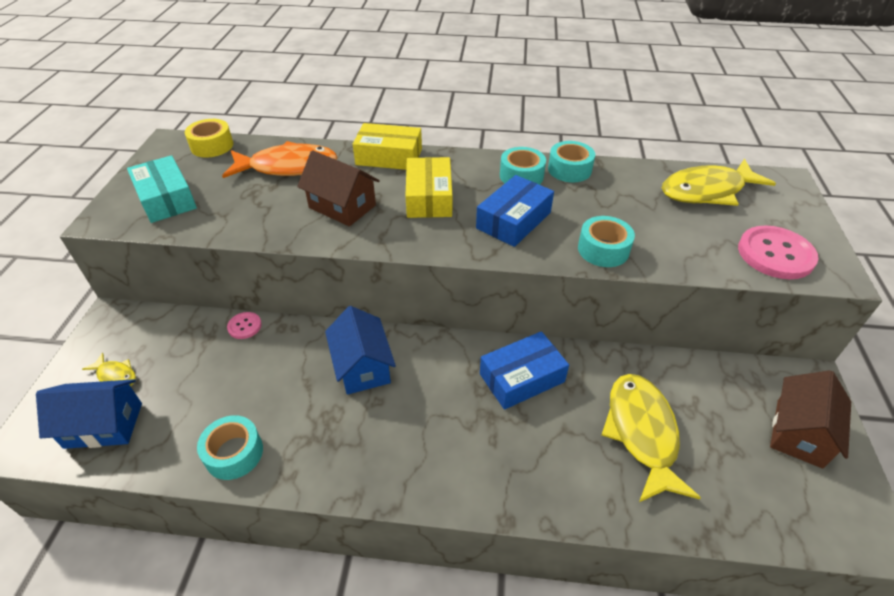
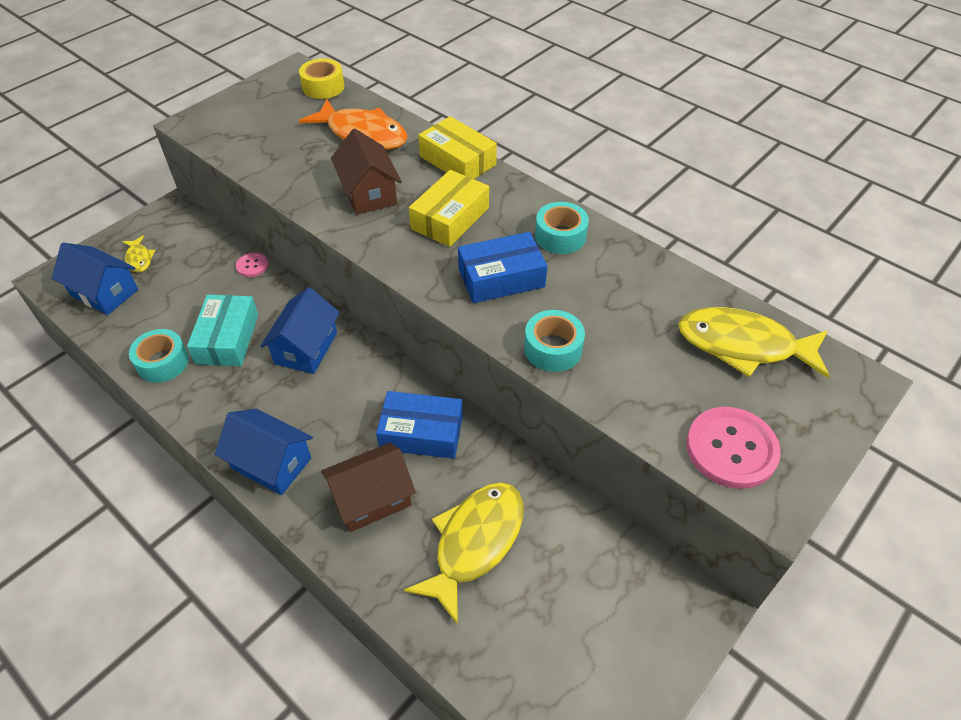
camera: 35 degrees right, 5 degrees up
(166, 199) = (246, 124): turquoise box -> turquoise box (227, 339)
(427, 476) = (271, 463): none -> blue house
(569, 169) = (617, 251): turquoise tape -> none
(799, 433) = (626, 642): brown house -> brown house (371, 498)

